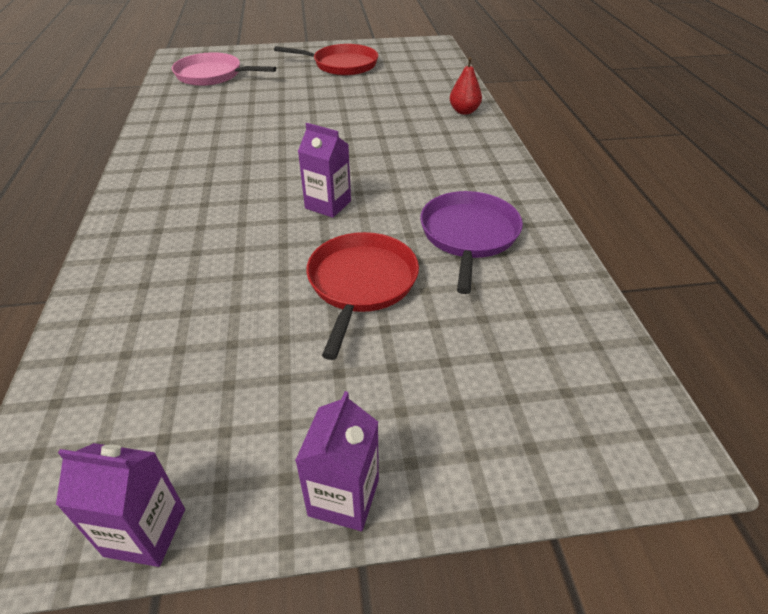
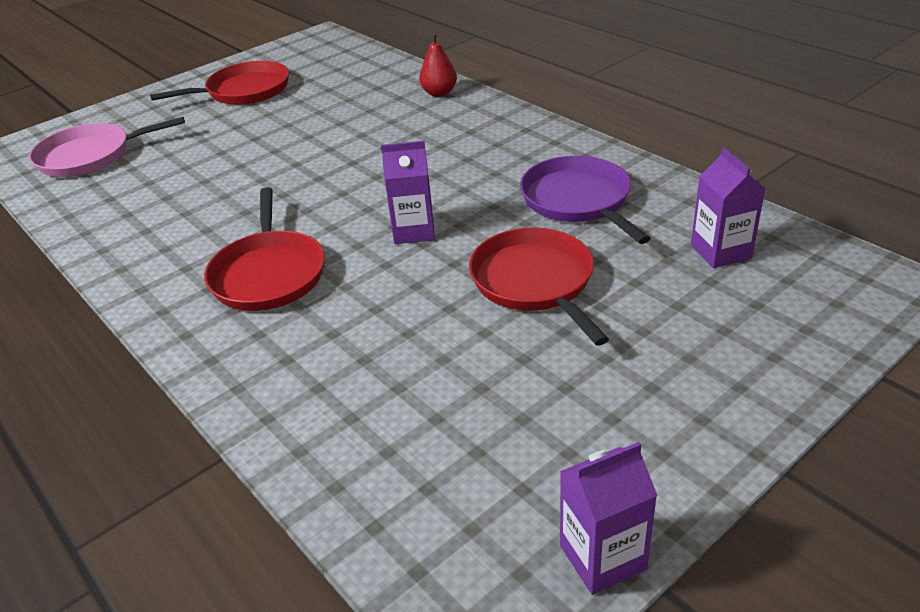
camera: 30 degrees left, 5 degrees down
(210, 193) = (268, 274): none -> red pan
(344, 497) = (722, 438): purple carton -> purple carton (720, 252)

